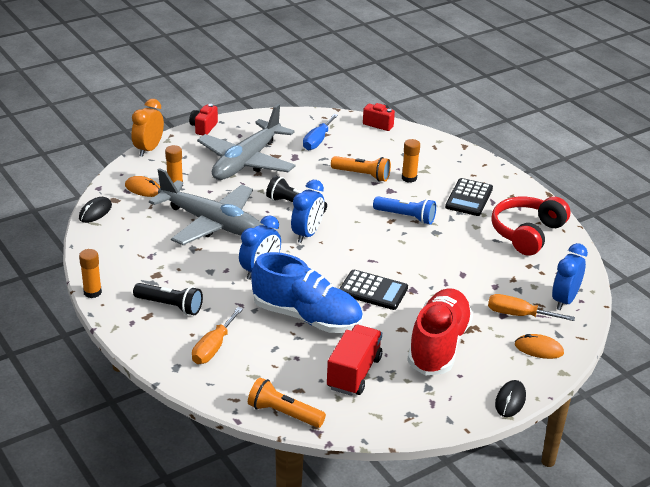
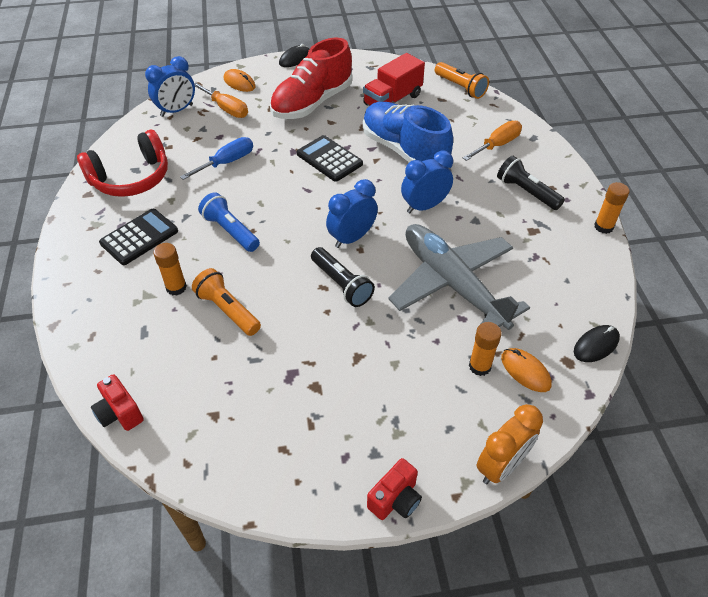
camera: 155 degrees left, 15 degrees up
(246, 161) = (363, 386): grey plane -> none
(317, 141) = (237, 402): blue screwdriver -> blue screwdriver (227, 162)

